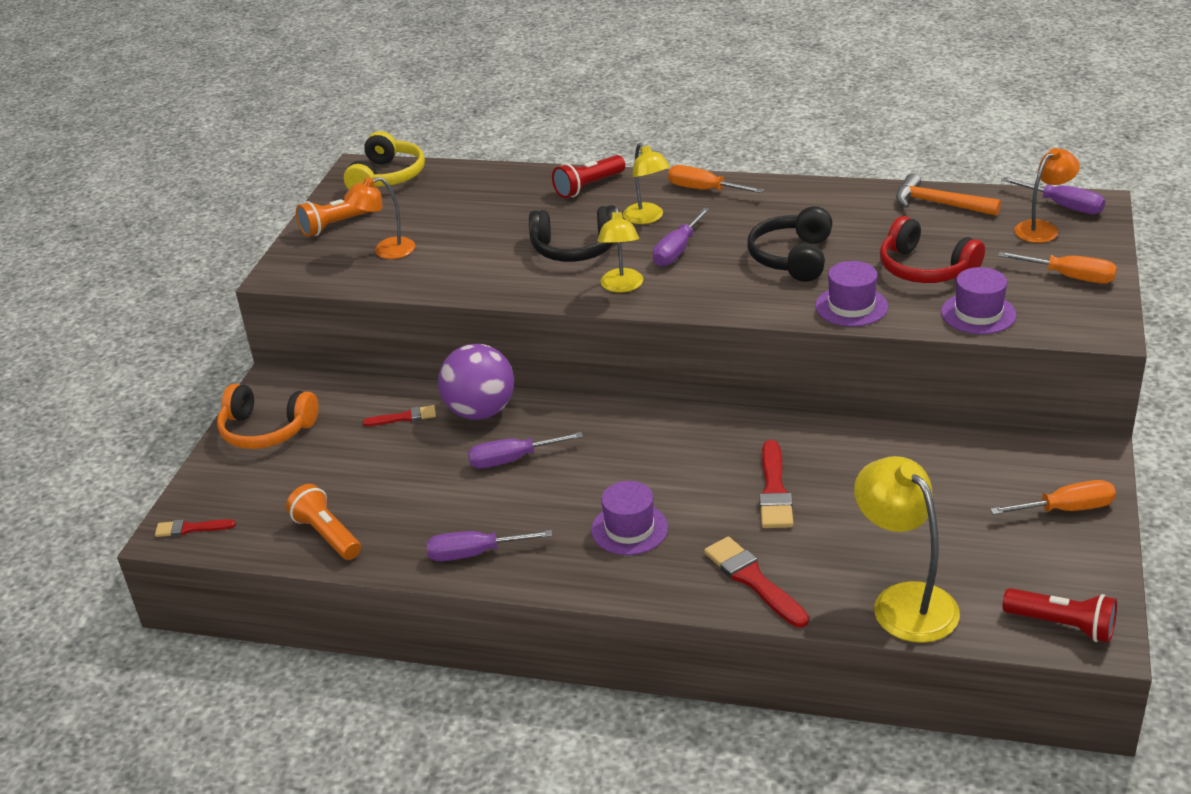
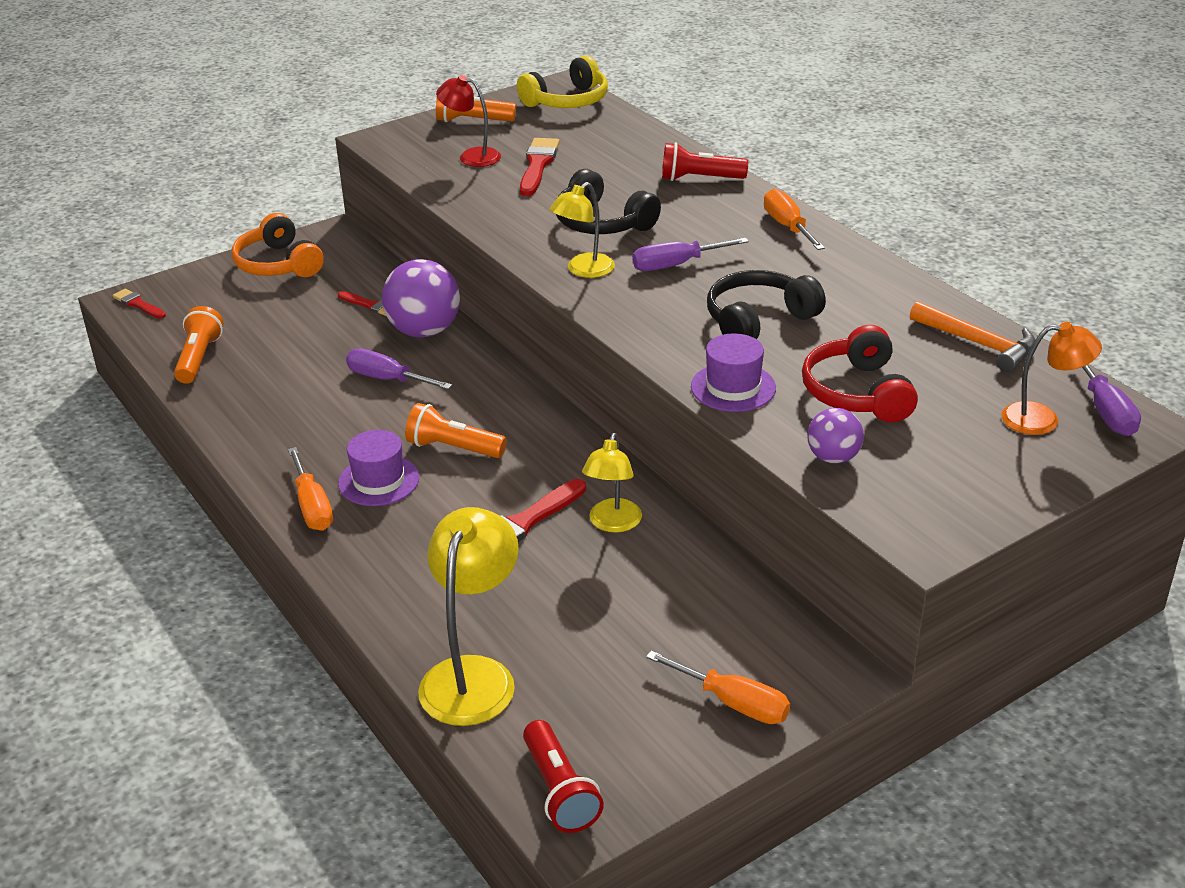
camera: 40 degrees right, 0 degrees up
(386, 251) = (471, 156): orange lamp -> red lamp
(474, 553) = (258, 430): purple screwdriver -> none
(643, 475) = (453, 448): none -> orange flashlight
(647, 218) = (700, 227): yellow lamp -> yellow lamp (612, 523)
(753, 580) = (396, 578): red brush -> red brush (538, 165)
(938, 204) = (979, 344): orange hammer -> orange hammer turned 150 degrees clockwise
(978, 313) = (833, 457): purple hat -> purple ball
(1070, 277) = (985, 477): orange screwdriver -> orange screwdriver (312, 507)

